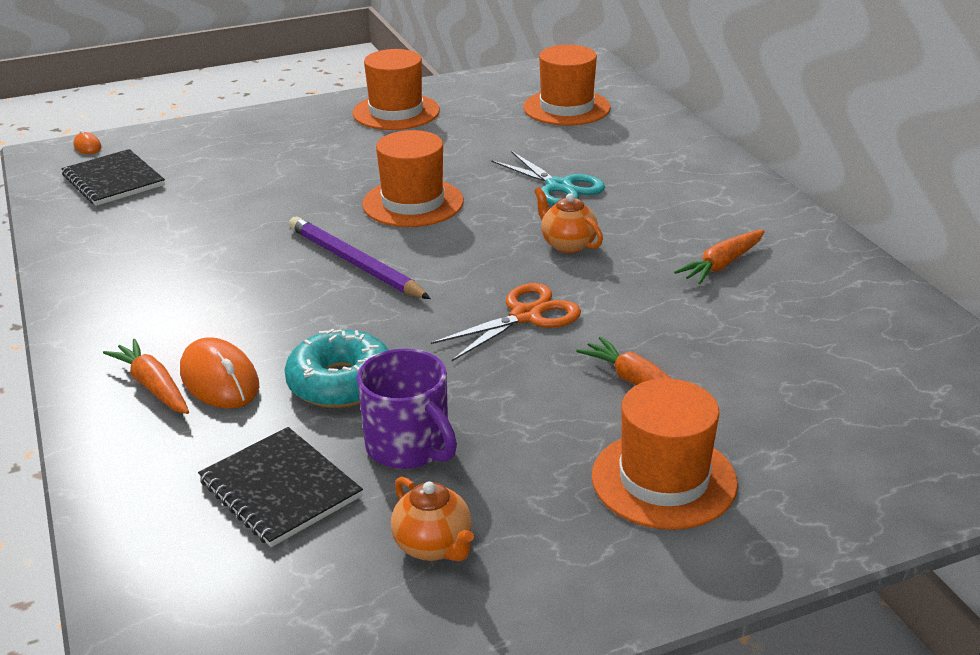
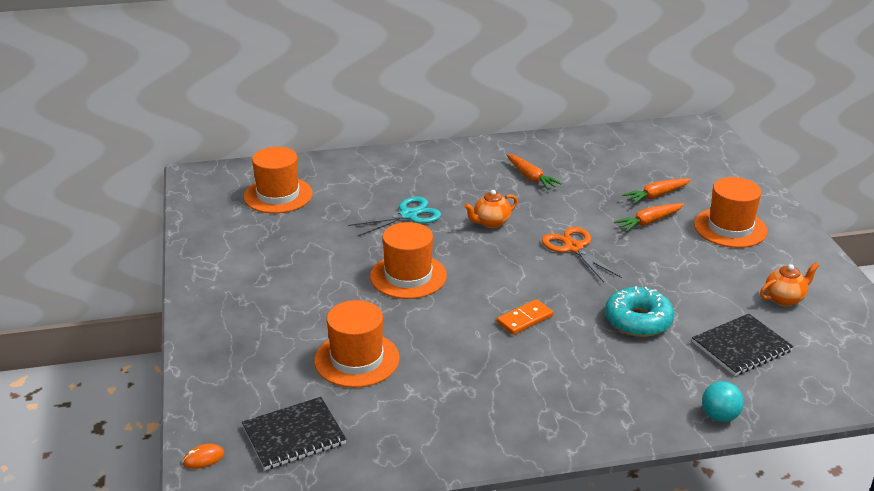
camera: 80 degrees left, 0 degrees up
(106, 464) = (719, 416): none -> turquoise ball
(153, 386) = (635, 399): orange carrot -> orange carrot (656, 195)
(219, 380) = (630, 369): orange mouse -> none
(330, 289) = (524, 319): none -> orange domino
(355, 263) = (491, 307): purple pencil -> none
(396, 112) = (236, 271): orange hat -> orange hat (357, 359)
(409, 447) = (703, 300): purple mug -> none

